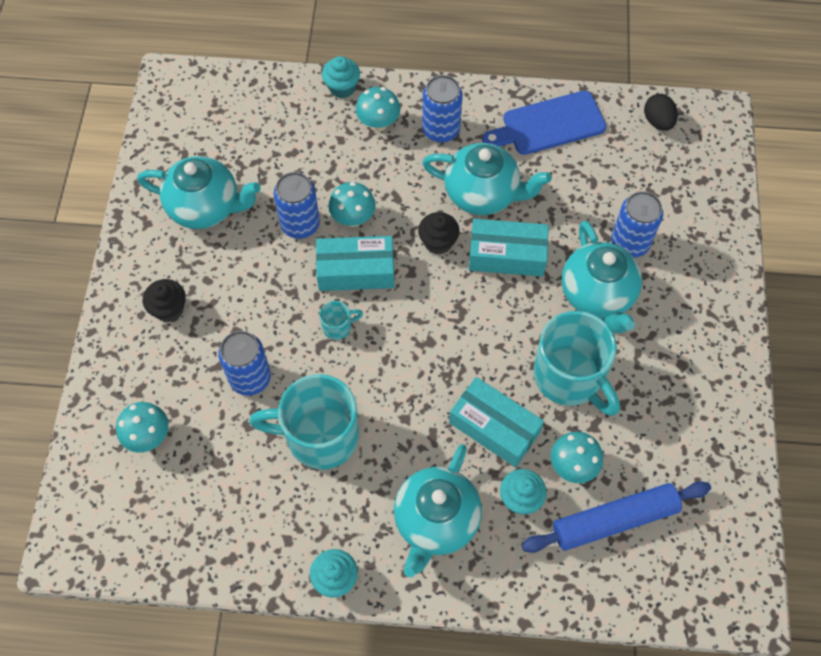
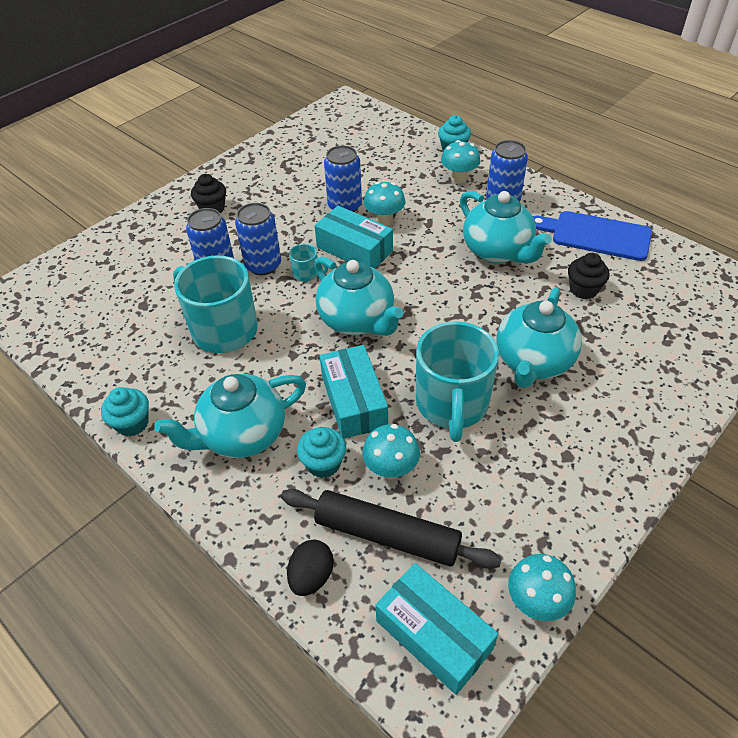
camera: 40 degrees right, 15 degrees down
(149, 437) = (121, 267): turquoise mushroom -> turquoise mushroom (536, 602)
(206, 207) = (294, 170): turquoise teapot -> turquoise teapot (357, 320)
(438, 242) = (432, 263): black cupcake -> black cupcake (583, 289)
(507, 255) = (479, 297): turquoise box -> turquoise box (433, 635)
(614, 520) = (387, 535): blue rolling pin -> black rolling pin
(629, 243) = (597, 342): blue can -> blue can (263, 265)
(658, 121) = (700, 276): black egg -> black egg (311, 576)

